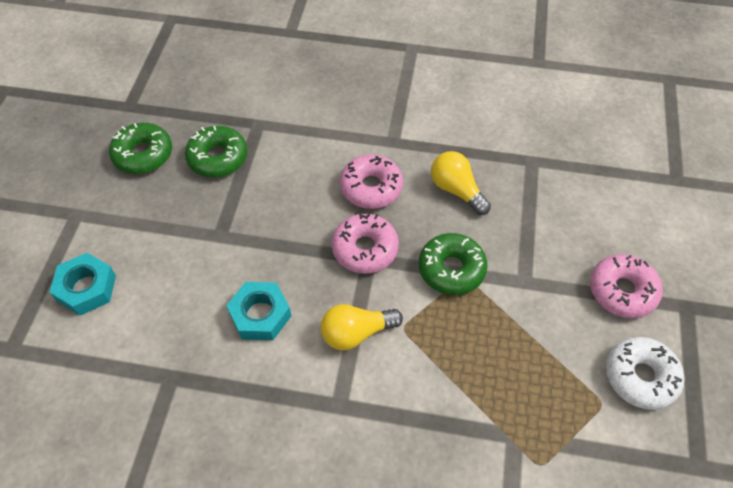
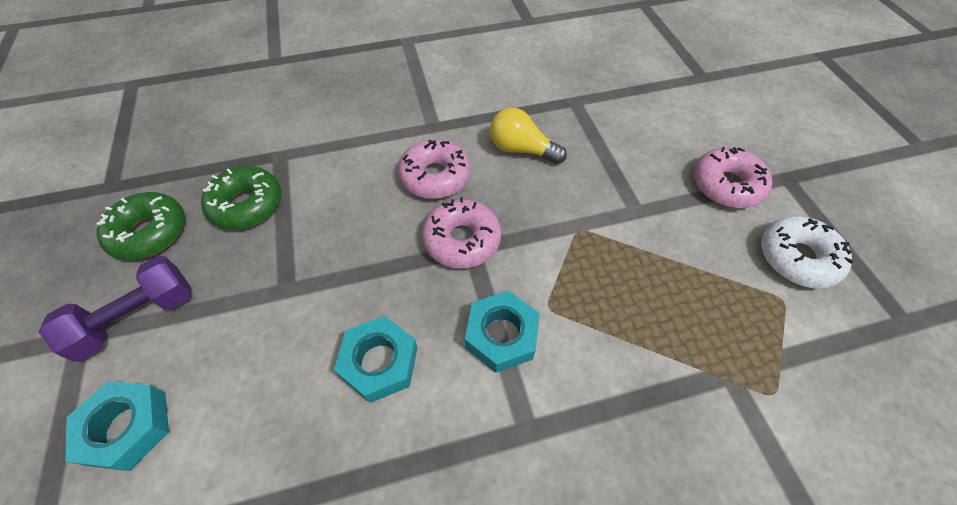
camera: 25 degrees left, 0 degrees up
(115, 216) = (137, 318): none -> purple dumbbell
(356, 333) = (501, 335): yellow light bulb -> turquoise nut
(451, 269) = (561, 226): green donut -> none

